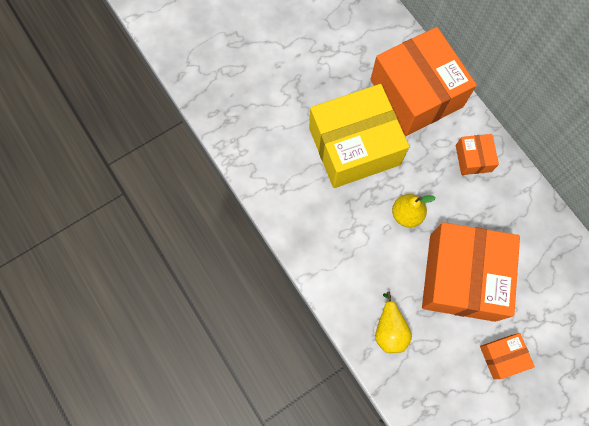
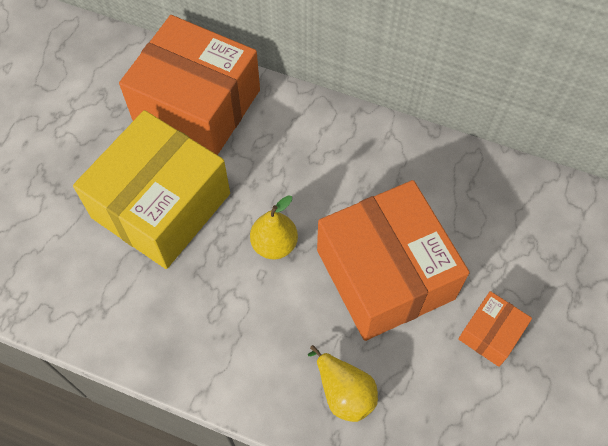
camera: 35 degrees left, 10 degrees down
(473, 158) = (308, 137): orange box -> none

